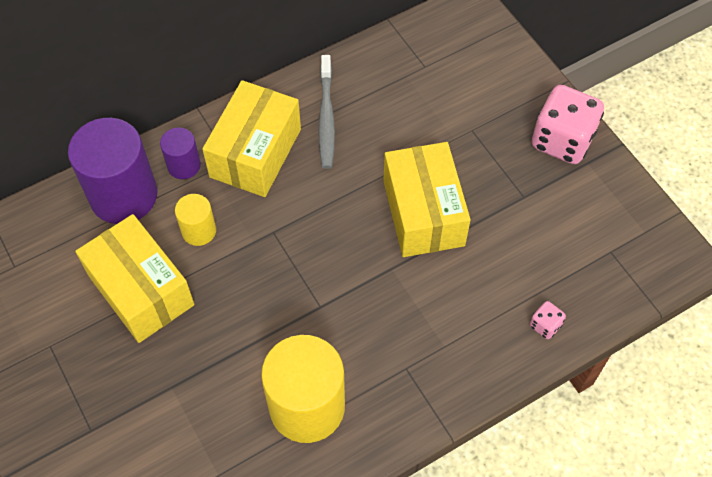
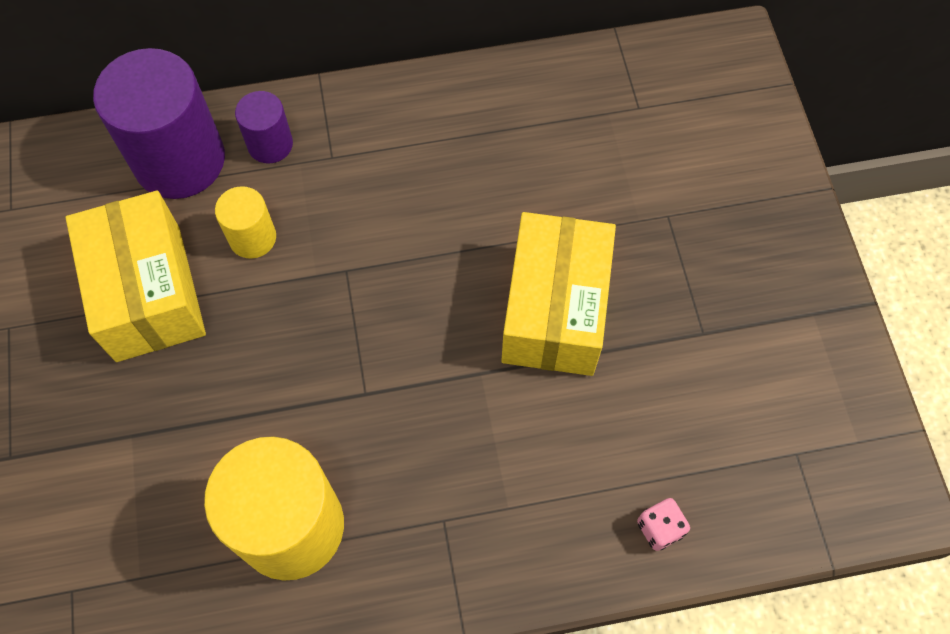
camera: 20 degrees right, 5 degrees up
(255, 153) = (367, 156): yellow box -> none
(326, 118) = (478, 138): grey toothbrush -> none
(562, 140) = (789, 270): pink dice -> none

